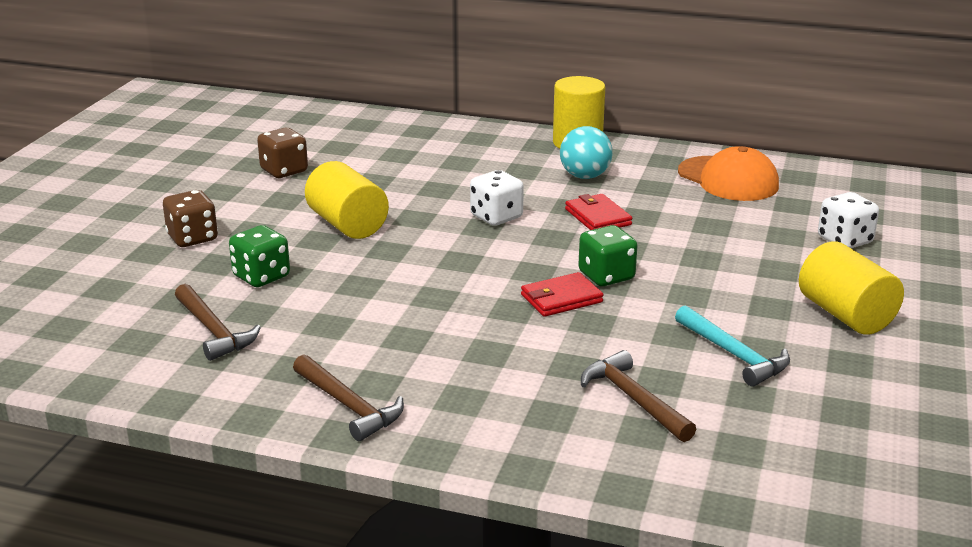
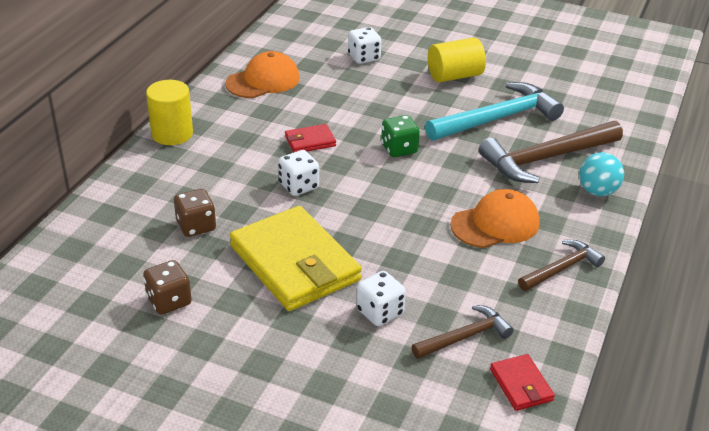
camera: 85 degrees left, 10 degrees up
(192, 238) = (301, 358): brown dice -> brown dice (196, 226)
(261, 276) = (380, 312): green dice -> white dice
(347, 225) = (295, 263): yellow cylinder -> yellow wallet
(446, 352) = (495, 224): none -> orange cap
(561, 299) = (428, 170): red wallet -> red wallet (521, 385)
(585, 176) = (238, 138): turquoise ball -> turquoise ball (597, 191)
(633, 399) = (546, 159): brown hammer -> brown hammer, size x1.78
(734, 354) = (497, 118): turquoise hammer -> turquoise hammer, size x1.78

